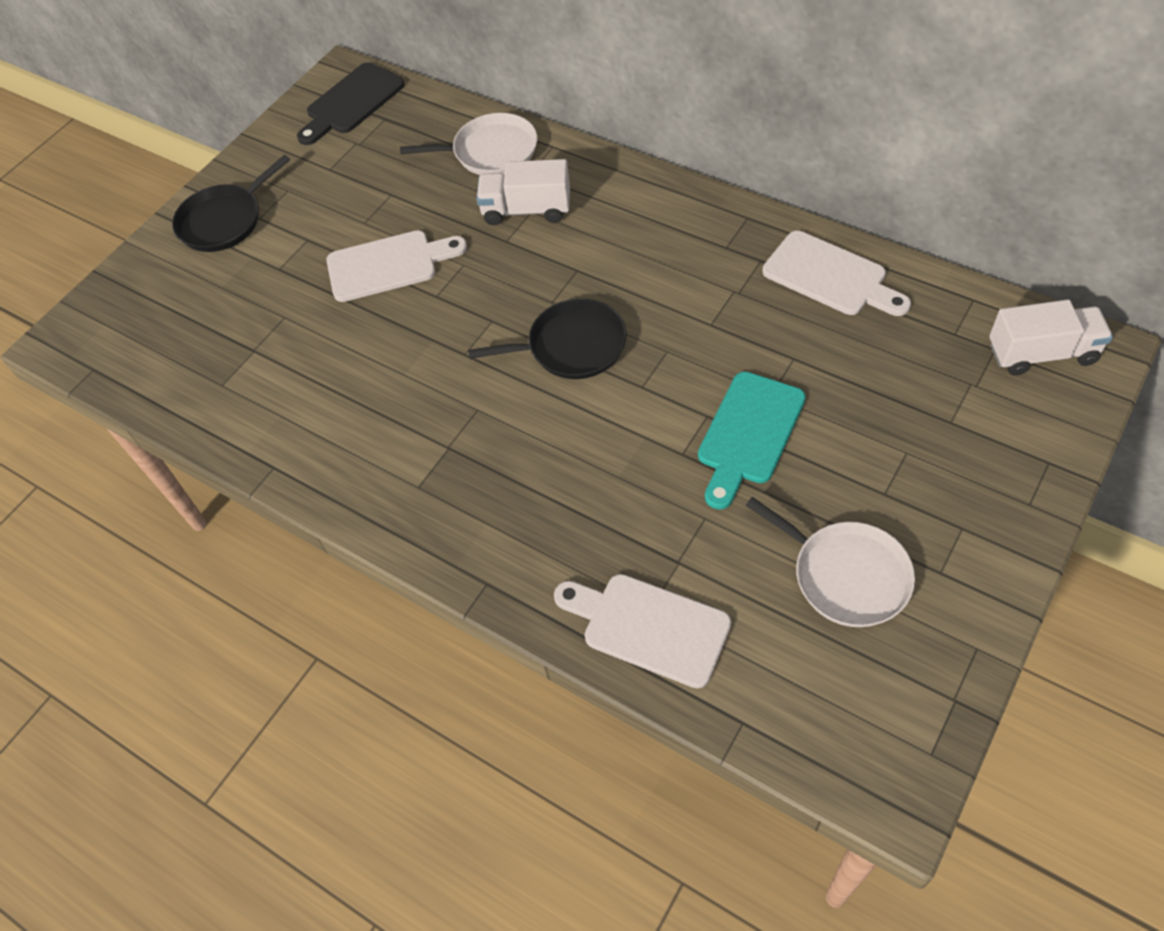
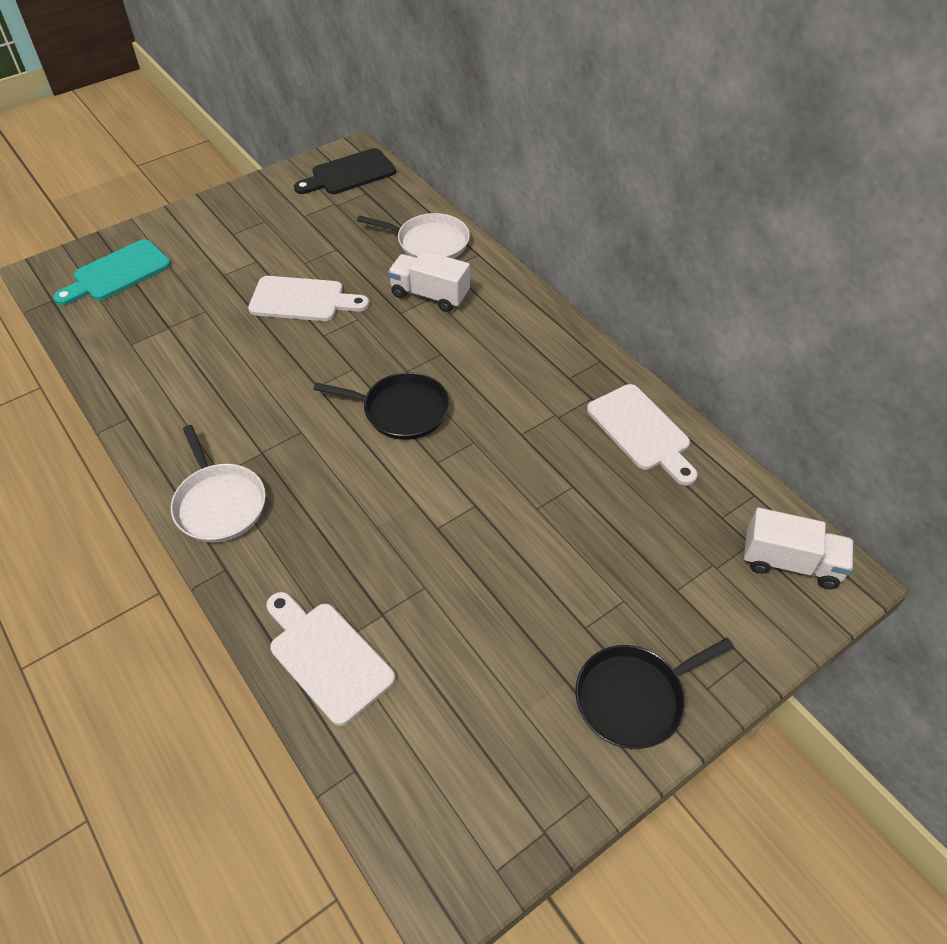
camera: 15 degrees right, 5 degrees down
(224, 221) = (207, 227): black pan -> black pan (634, 698)
(749, 434) = (500, 533): turquoise cutting board -> turquoise cutting board (117, 273)
(846, 575) = (512, 682): white pan -> white pan (219, 503)

